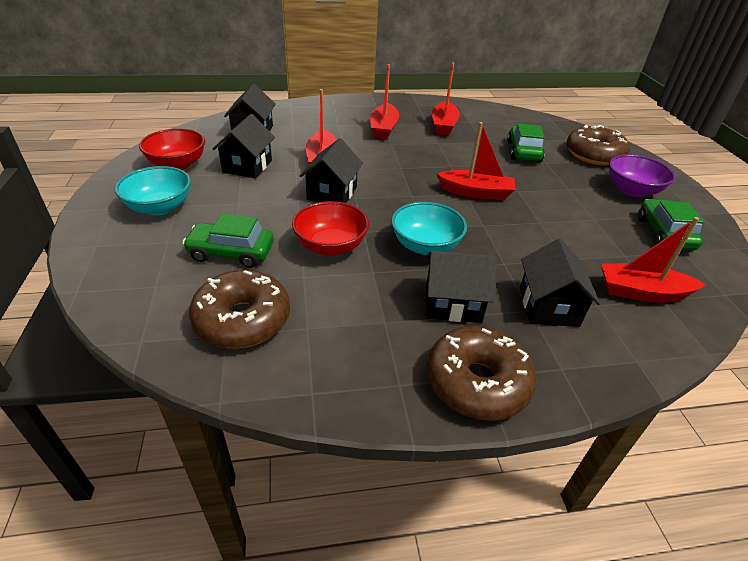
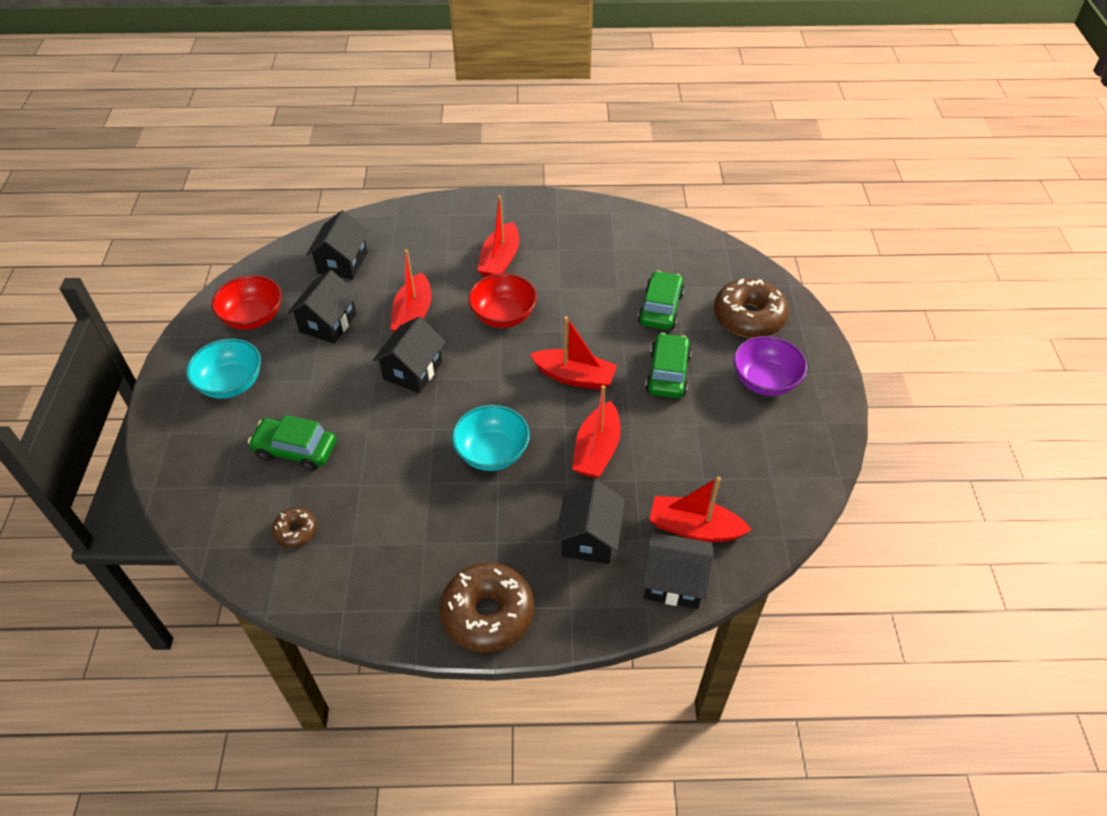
camera: 10 degrees right, 10 degrees up
(242, 320) = (296, 531): brown donut -> brown donut, size x0.50
(331, 246) = (395, 447): red bowl -> red bowl (503, 316)
(443, 125) = (577, 256): red boat -> red boat (596, 450)
(453, 303) = (495, 527): black house -> black house (673, 582)
(664, 233) = (765, 450): green car -> green car (668, 373)

